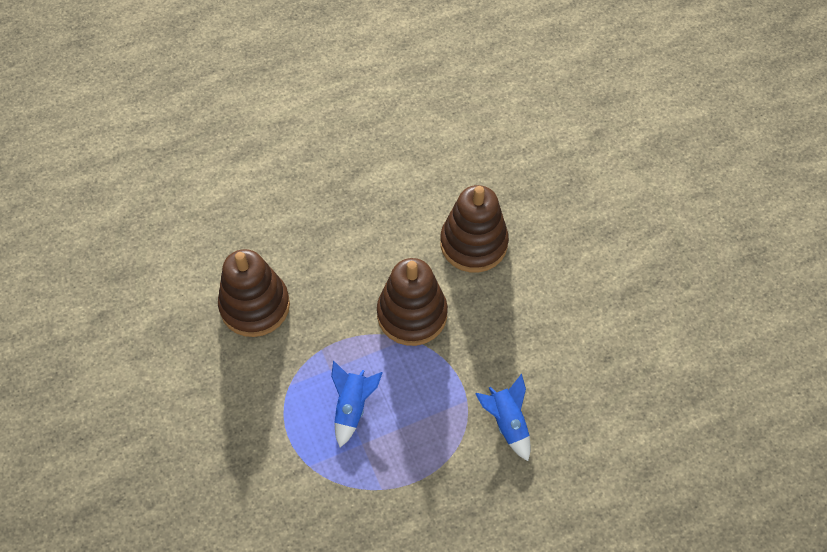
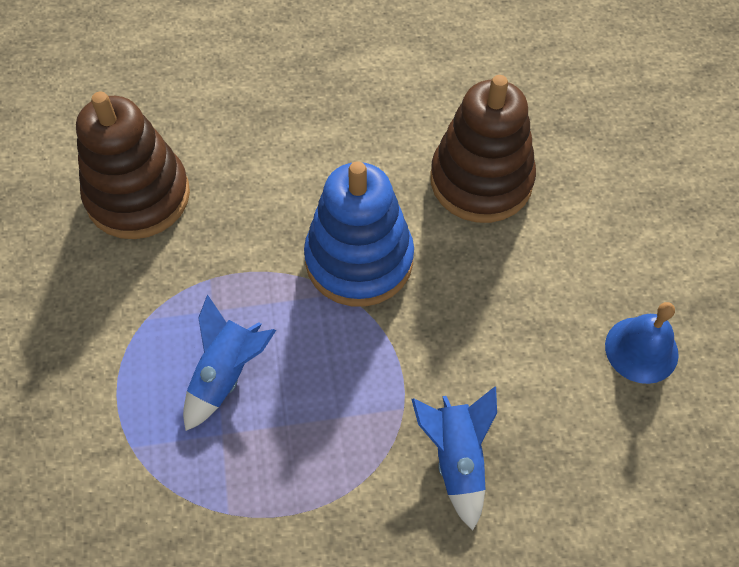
camera: 15 degrees right, 0 degrees up
(412, 314) = (359, 260): brown stacking toy -> blue stacking toy
(598, 329) = (641, 349): none -> blue bell

